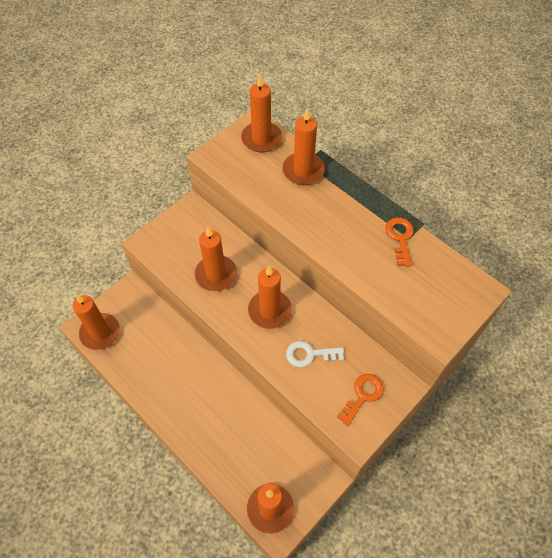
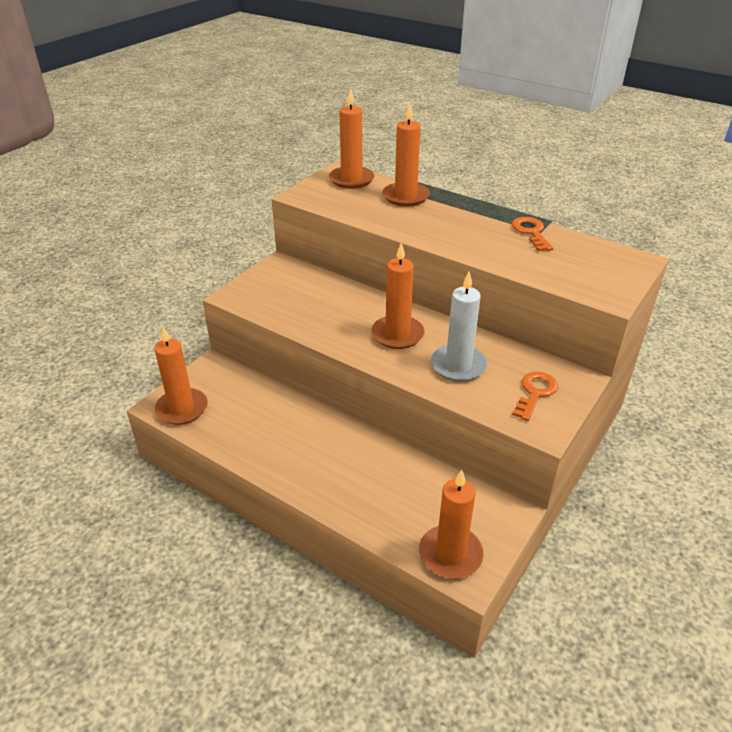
camera: 10 degrees left, 20 degrees down
(216, 275) = (324, 312): orange candle -> none
(309, 354) = (458, 365): white key -> white candle

